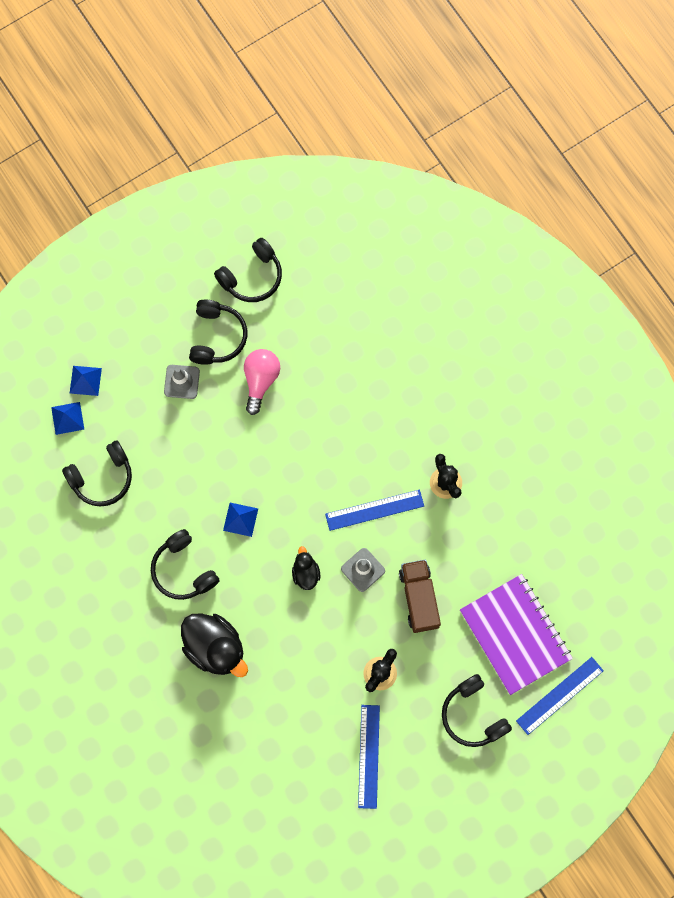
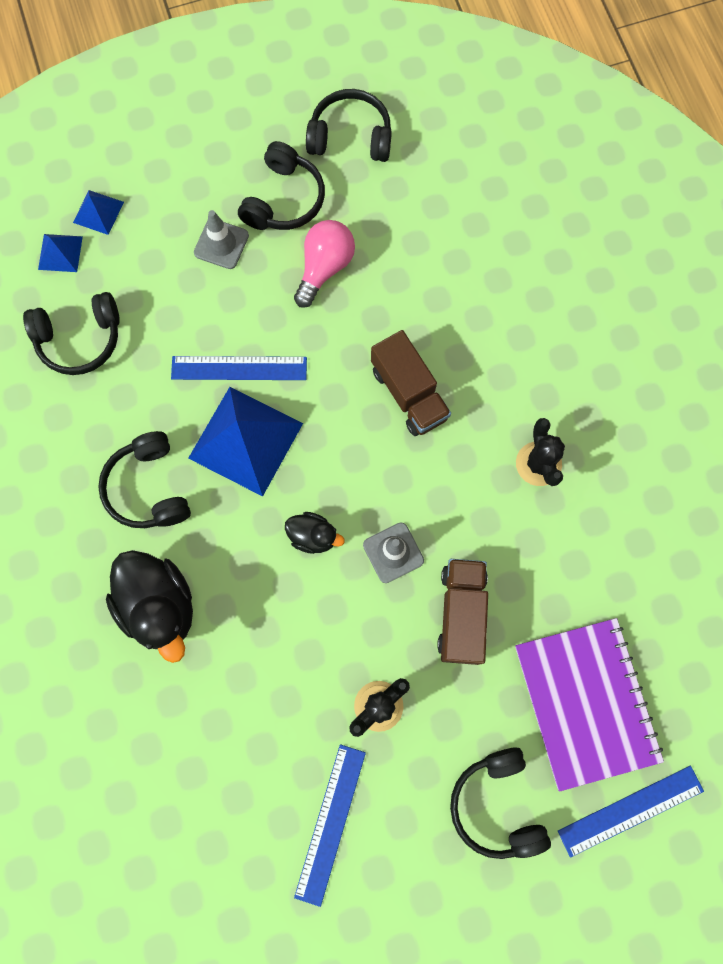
camera: 15 degrees right, 0 degrees up
(240, 519) = (245, 440): blue pyramid -> blue pyramid, size x2.05
(252, 276) = (350, 137): black headphones -> black headphones turned 150 degrees counterclockwise
(305, 573) = (313, 536): black duck -> black duck turned 105 degrees clockwise
(344, 456) = (409, 393): none -> brown truck
(374, 510) = (431, 475): blue ruler -> blue ruler (239, 368)

